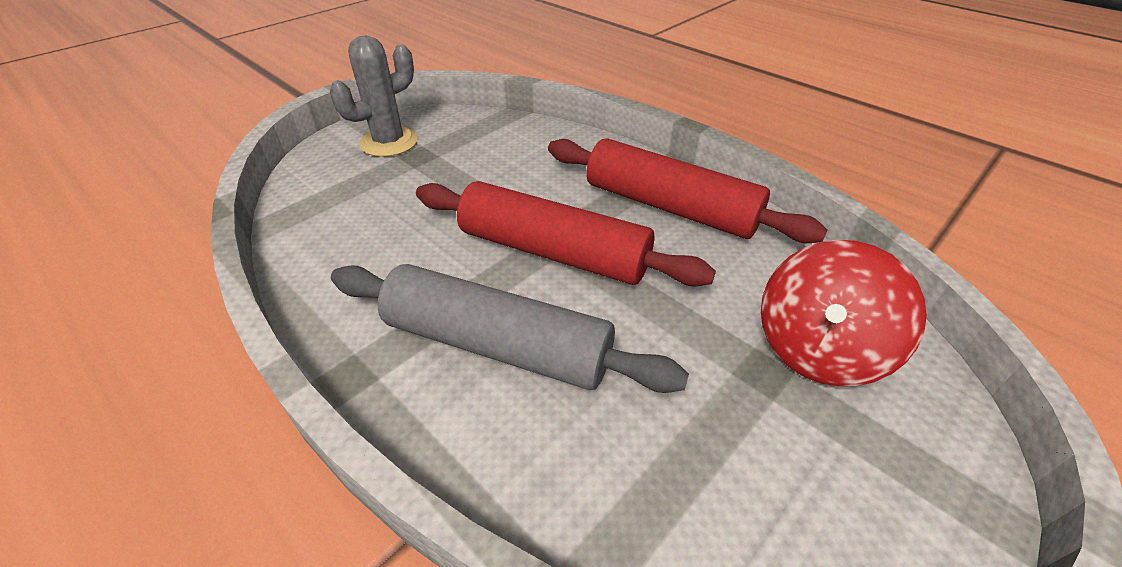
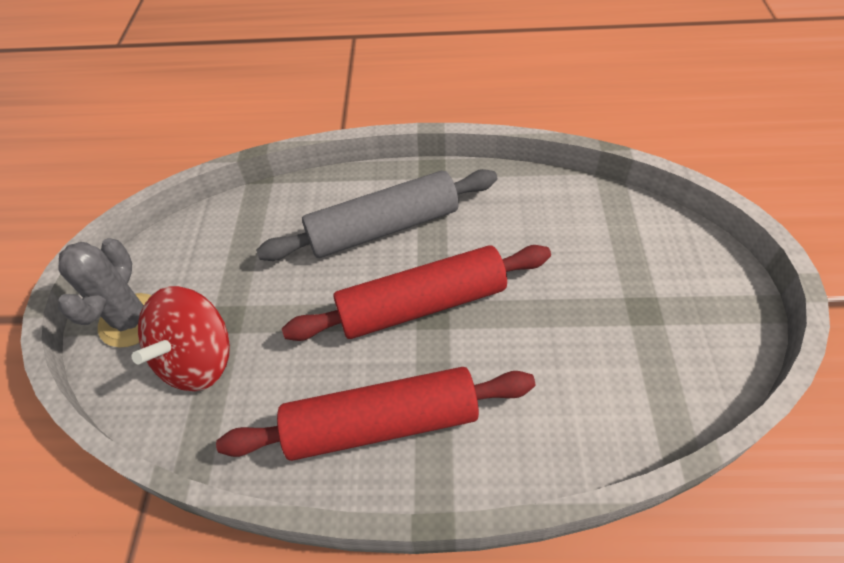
camera: 140 degrees right, 10 degrees up
(389, 142) = (690, 303): grey cactus -> grey cactus (131, 320)
(818, 349) = (198, 359): red spinning top -> red spinning top turned 150 degrees counterclockwise

